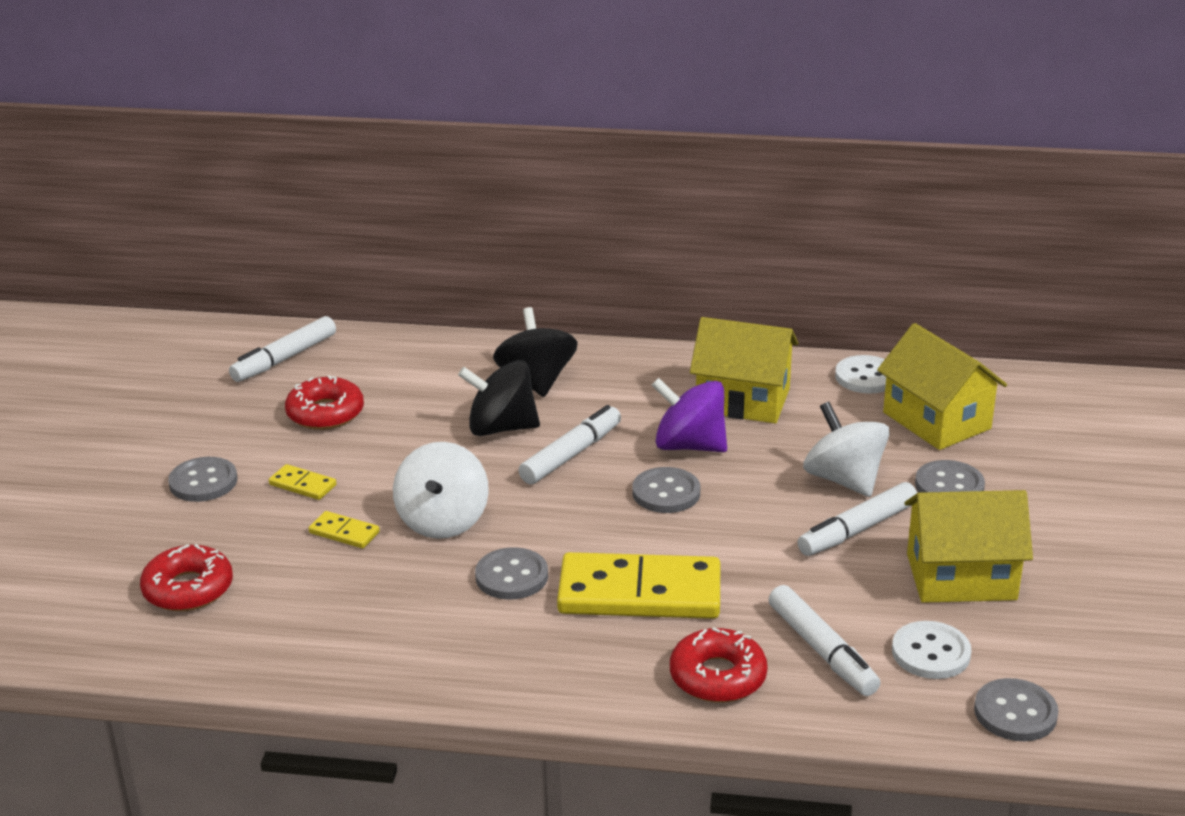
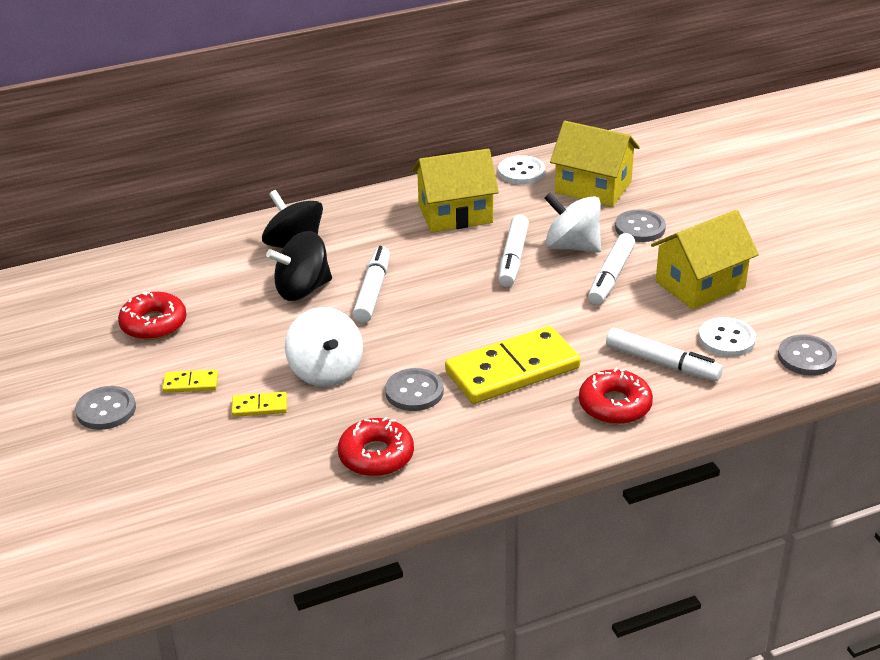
camera: 30 degrees left, 5 degrees up
(188, 589) = (178, 493): red donut -> red donut (376, 456)
(284, 359) = (76, 293): white marker -> white marker (513, 258)
(666, 493) = (464, 295): grey button -> none
(689, 446) = (449, 257): purple spinning top -> none

